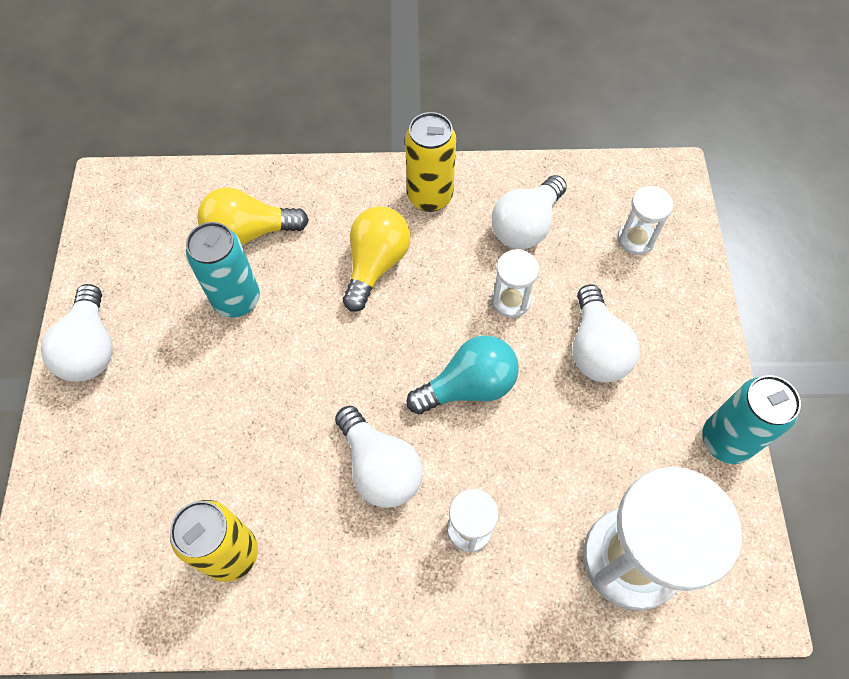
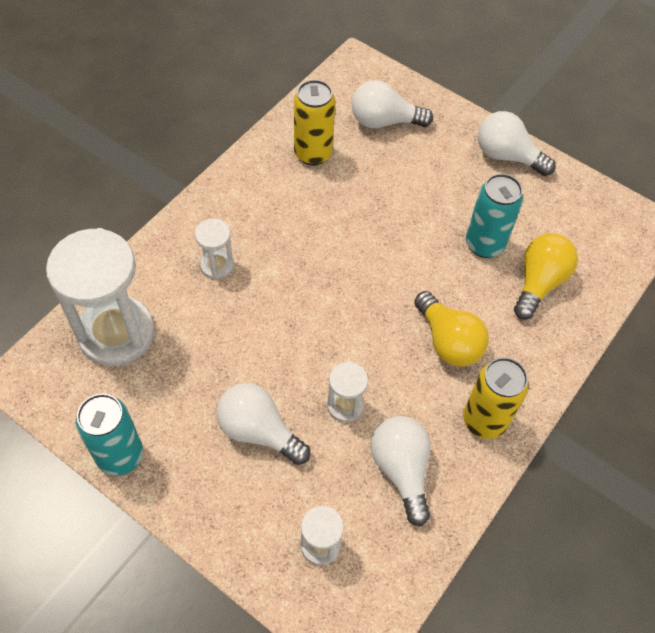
camera: 125 degrees right, 5 degrees down
(379, 467) = (296, 247): white light bulb -> white light bulb (384, 121)
(468, 386) = (304, 330): turquoise light bulb -> none

